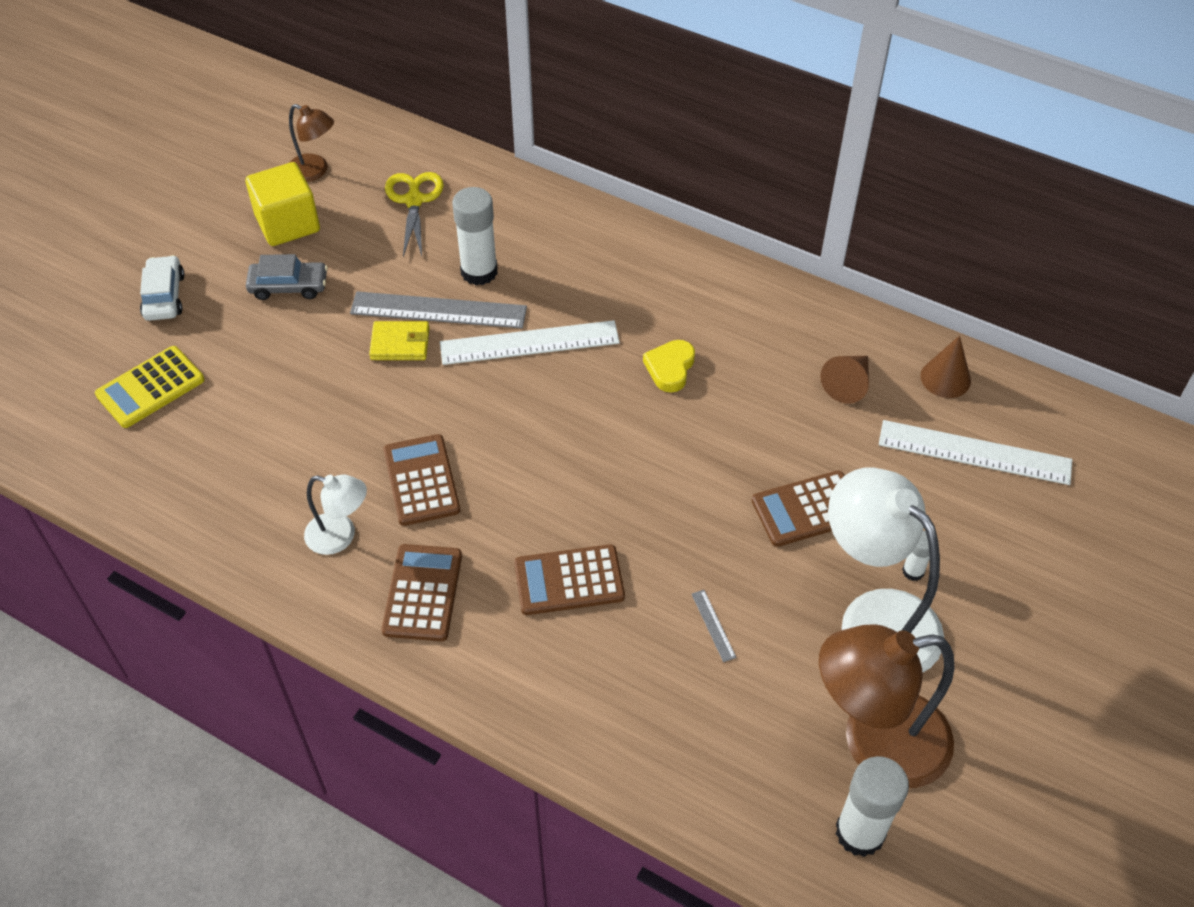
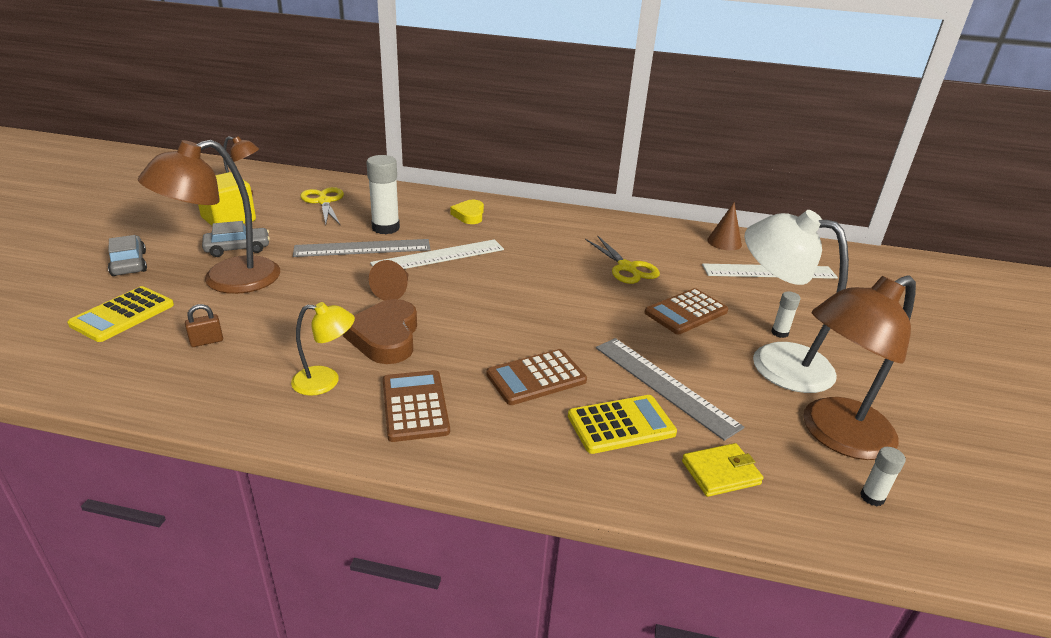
camera: 20 degrees left, 20 degrees down
(164, 296) = (129, 263): white car -> grey car
(230, 449) = (207, 341): none -> brown padlock
(266, 346) = (226, 280): none -> brown lamp
(340, 536) = (326, 381): white lamp -> yellow lamp
(400, 344) = (339, 267): yellow wallet -> yellow wallet (721, 473)
(421, 480) = (385, 337): brown calculator -> brown heart
(634, 670) = (621, 425): none -> yellow calculator
(670, 368) = (546, 257): yellow heart -> yellow heart (469, 215)
(713, 625) = (664, 385): grey ruler -> grey ruler, size x2.50
(771, 408) = (627, 267): none -> yellow scissors
(848, 384) = (667, 251): brown cone -> brown cone (394, 290)
(860, 832) = (872, 497): white glue stick -> white glue stick, size x0.51

